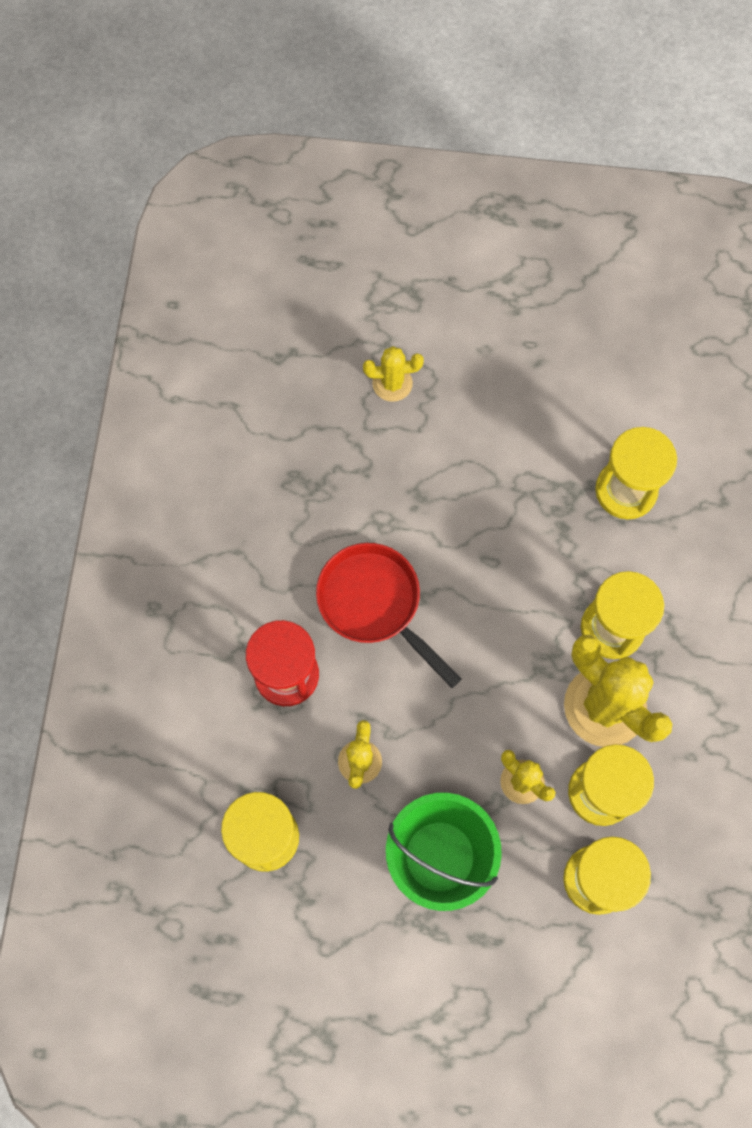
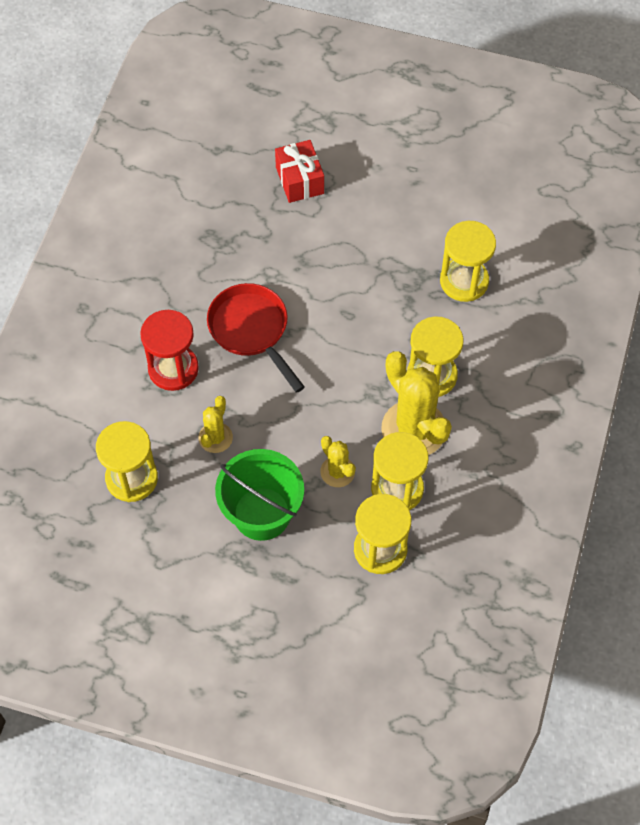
camera: 10 degrees right, 10 degrees down
(392, 383) = (299, 180): yellow cactus -> red gift

